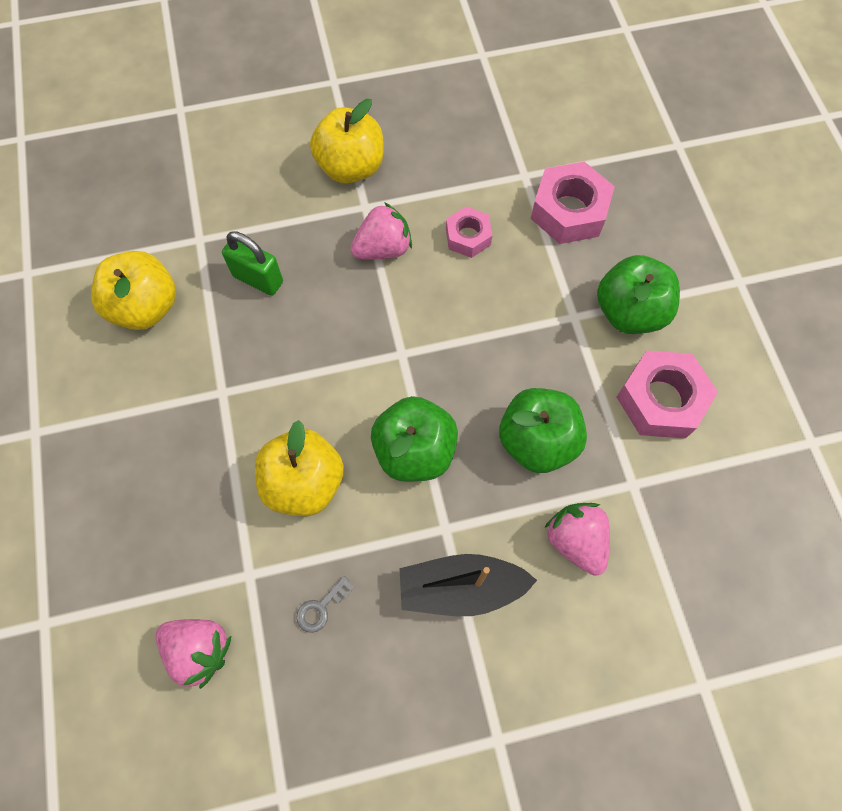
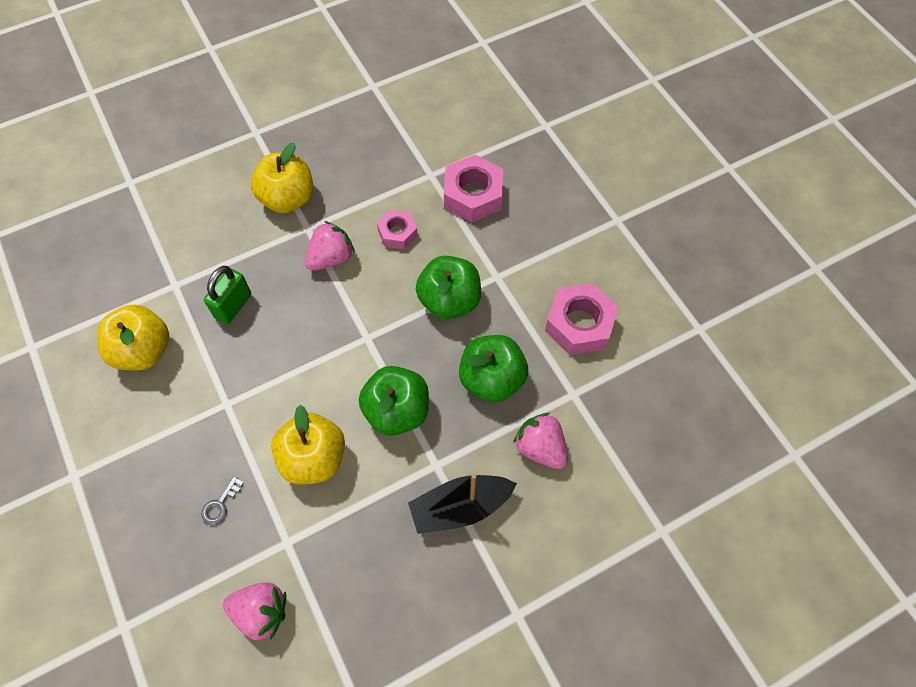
camera: 15 degrees left, 5 degrees down
(258, 279) = (233, 306): green padlock -> green padlock turned 75 degrees counterclockwise
(321, 608) = (352, 552): grey key -> grey key (220, 504)
(629, 312) = (539, 263): green apple -> green apple (449, 301)

